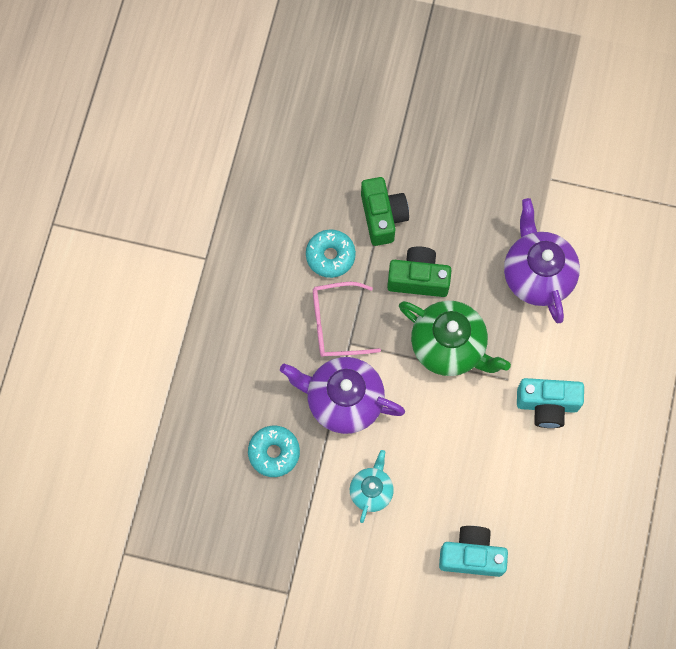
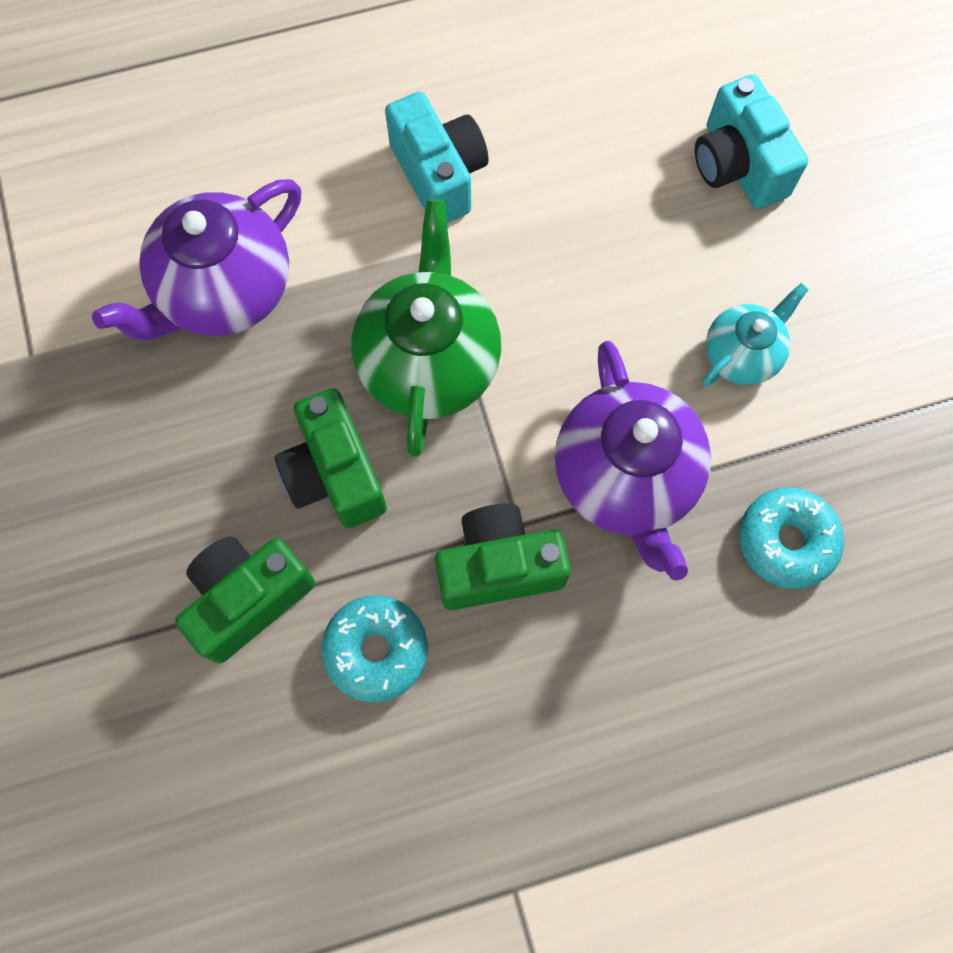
camera: 120 degrees left, 0 degrees up
(336, 324) = (498, 566): pink glasses -> green camera
(371, 491) = (741, 354): turquoise teapot -> turquoise teapot turned 150 degrees clockwise

